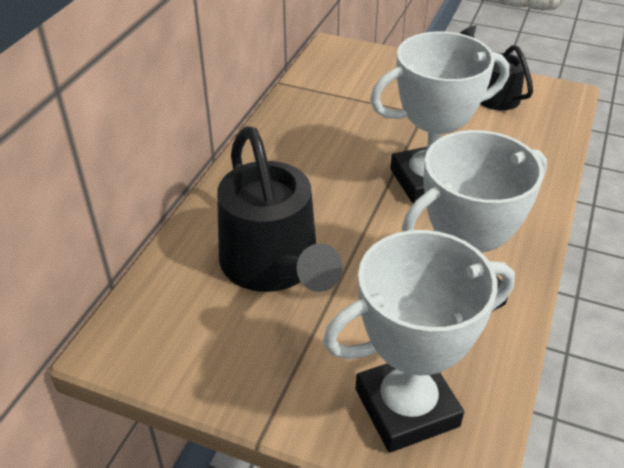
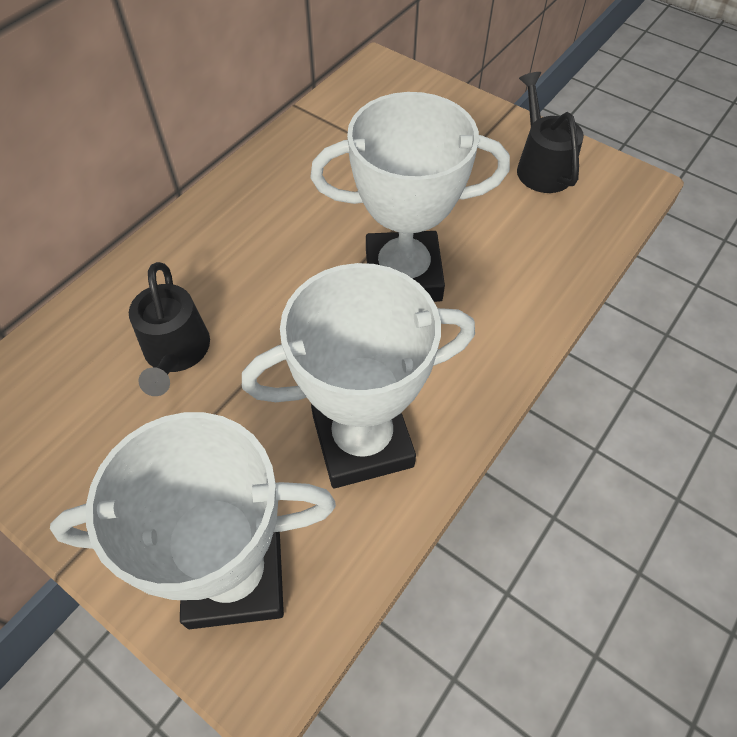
camera: 15 degrees right, 15 degrees up
(274, 266) = (176, 353): black watering can -> black watering can, size x0.58

